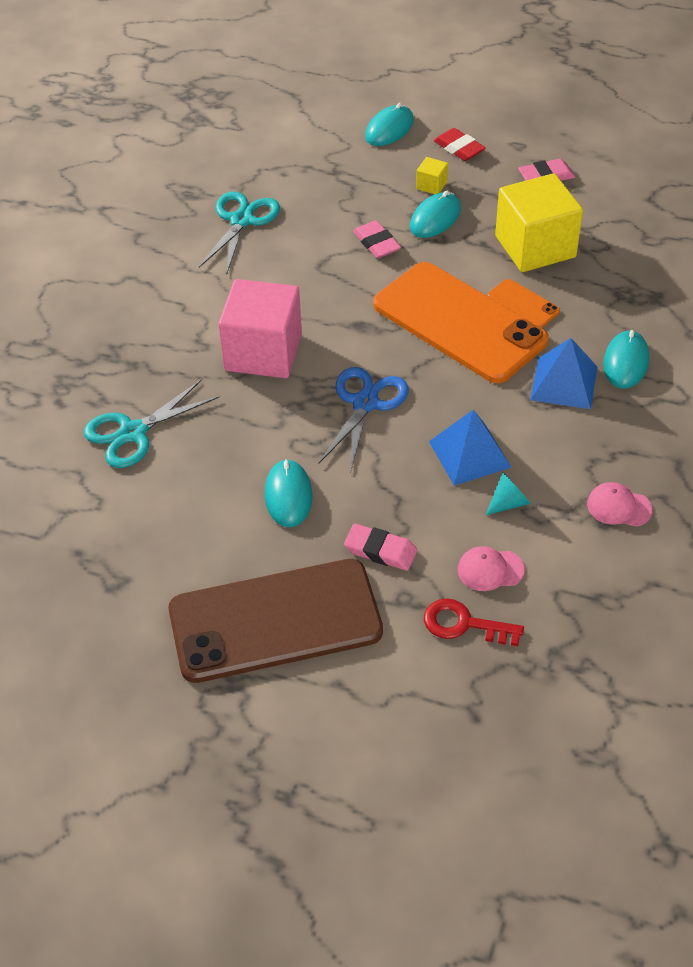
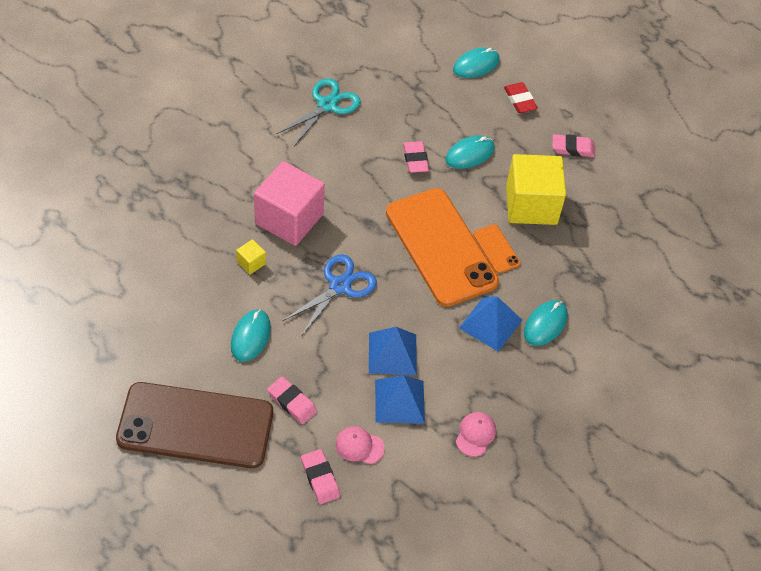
camera: 15 degrees right, 5 degrees up
(133, 433) = (169, 248): turquoise scissors -> none
(431, 185) = (482, 125): yellow cube -> yellow cube (251, 263)
(464, 624) = (320, 478): red key -> pink eraser
(509, 503) = (399, 401): turquoise cone -> blue pyramid
(619, 507) = (475, 434): pink cap -> pink cap turned 75 degrees clockwise

